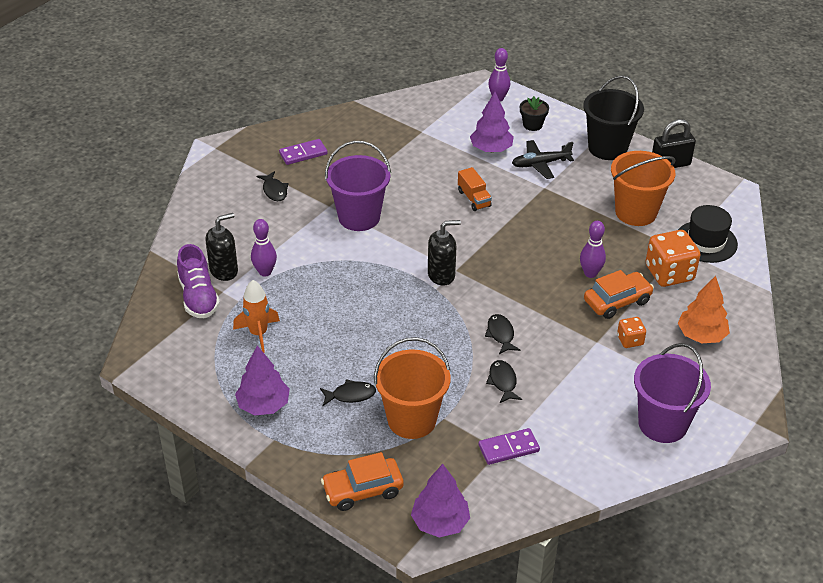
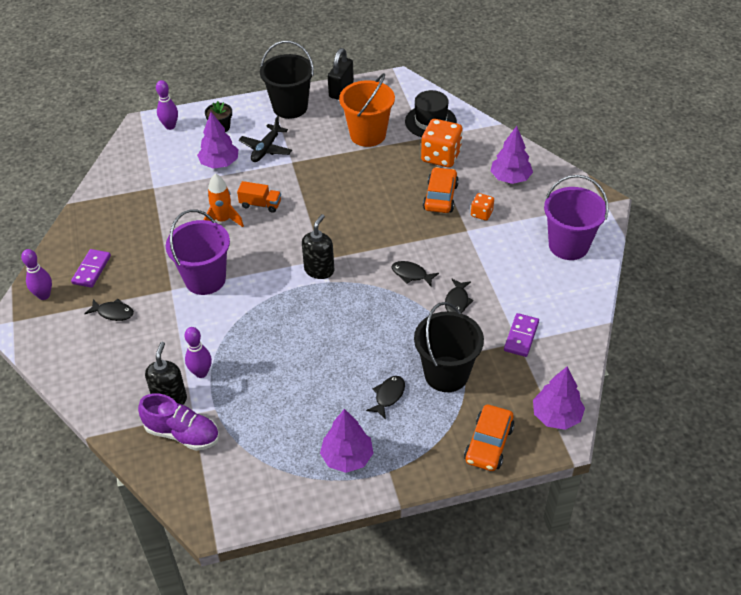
camera: 50 degrees left, 5 degrees up
(258, 333) = (266, 416): orange rocket -> orange rocket (223, 220)
(412, 420) = (446, 374): orange bucket -> black bucket
(503, 382) = (457, 301): black fish -> black fish turned 105 degrees counterclockwise
(590, 273) = (401, 193): purple bowling pin -> purple bowling pin (44, 295)
(701, 335) = (510, 178): orange tree -> purple tree

